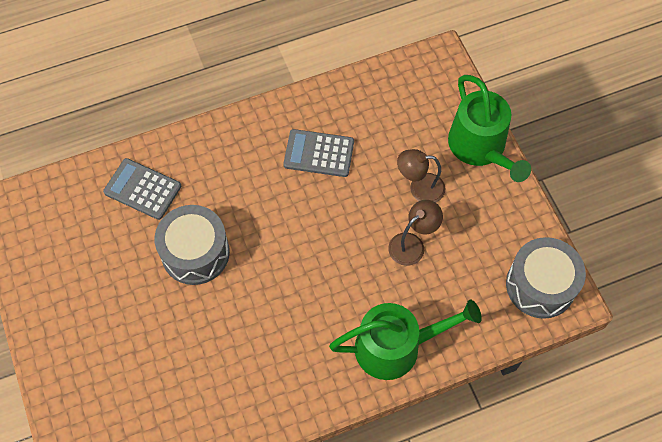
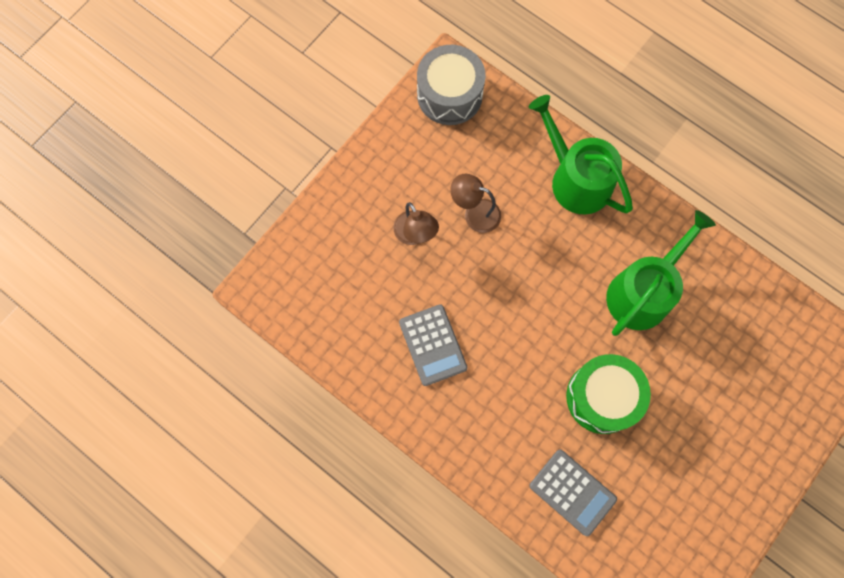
camera: 120 degrees left, 10 degrees up
(142, 189) = (572, 492): grey calculator -> grey calculator turned 45 degrees counterclockwise
(195, 253) = (602, 397): grey drum -> green drum
(480, 147) = (340, 203): green watering can -> green watering can (643, 292)

